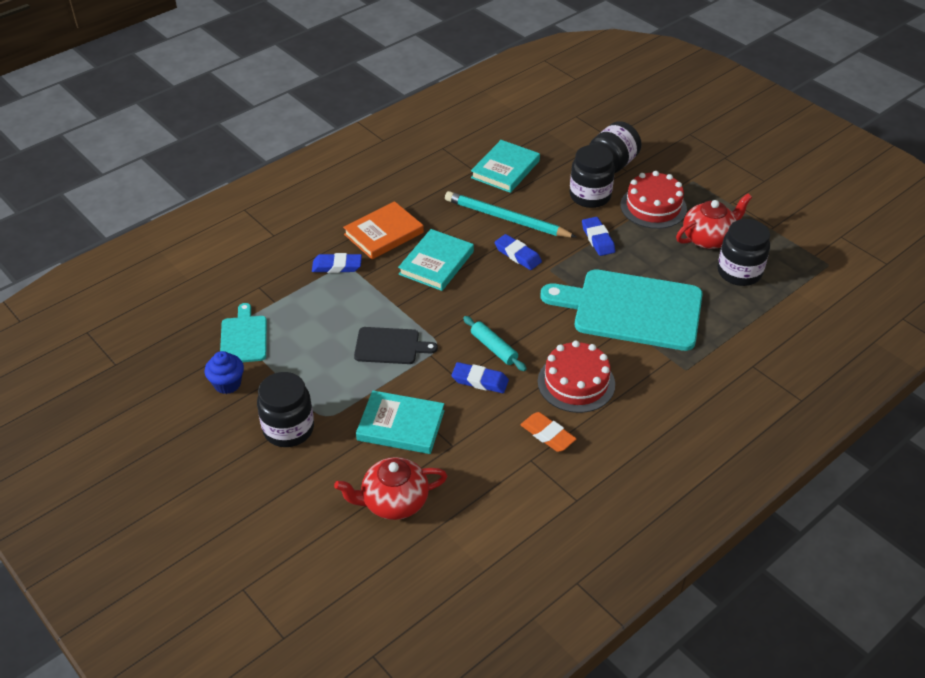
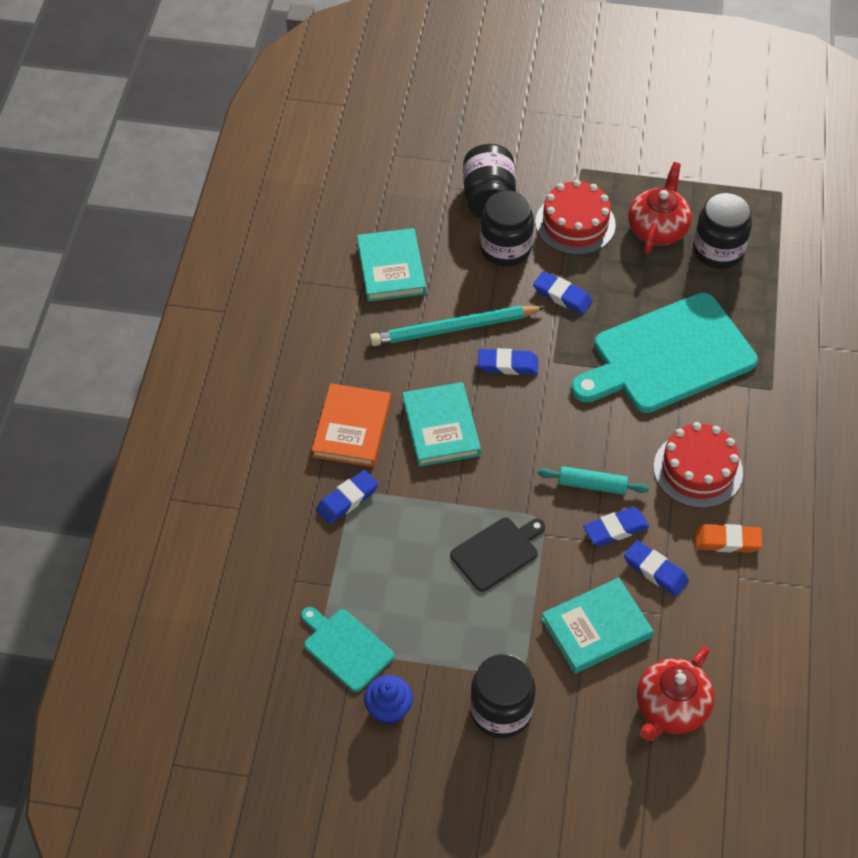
camera: 40 degrees left, 10 degrees up
(478, 420) = (655, 571): none -> blue eraser

